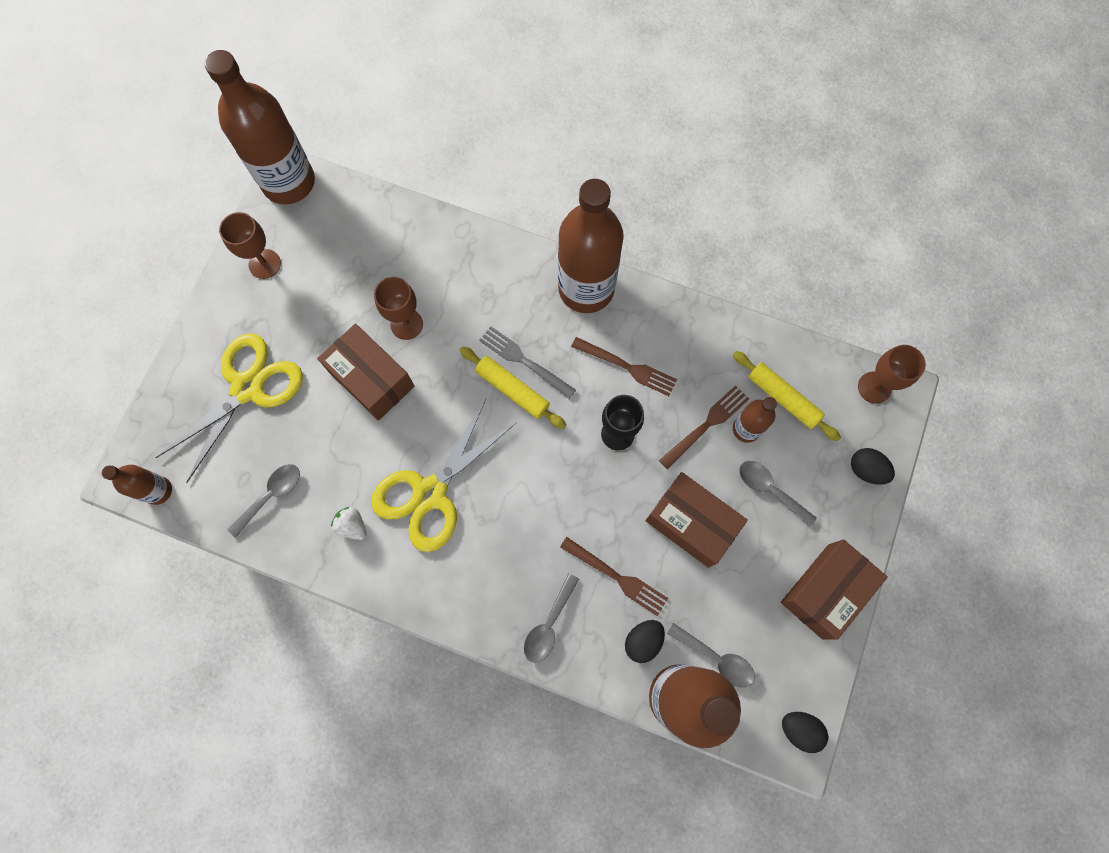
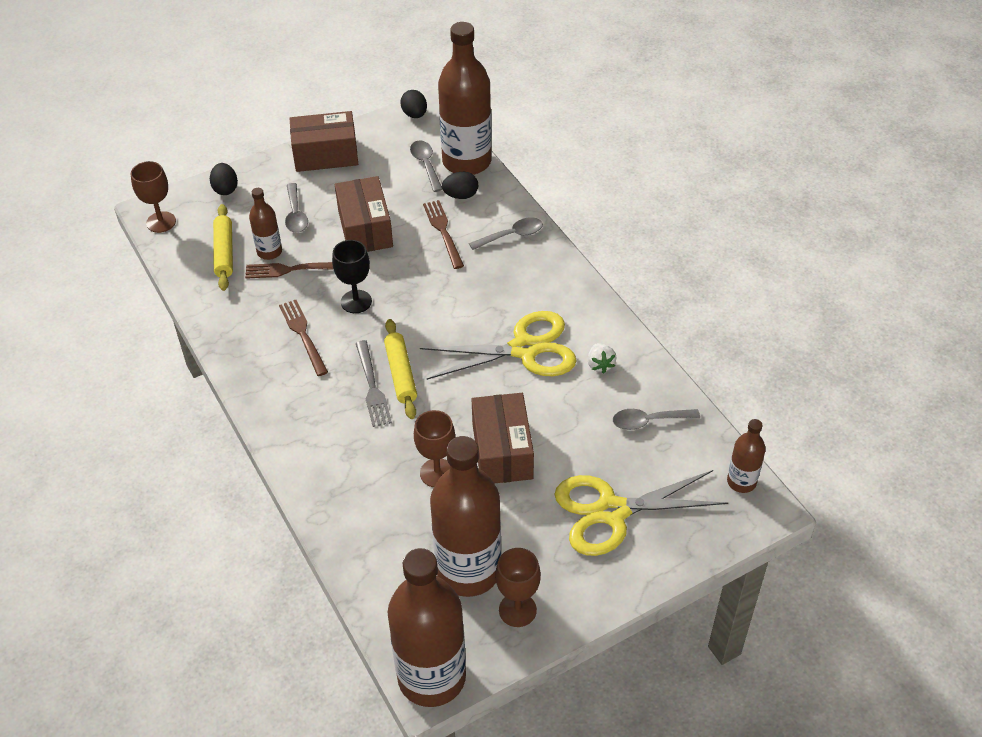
camera: 140 degrees left, 25 degrees down
(586, 289) = (272, 404): brown bottle -> brown bottle (468, 571)

